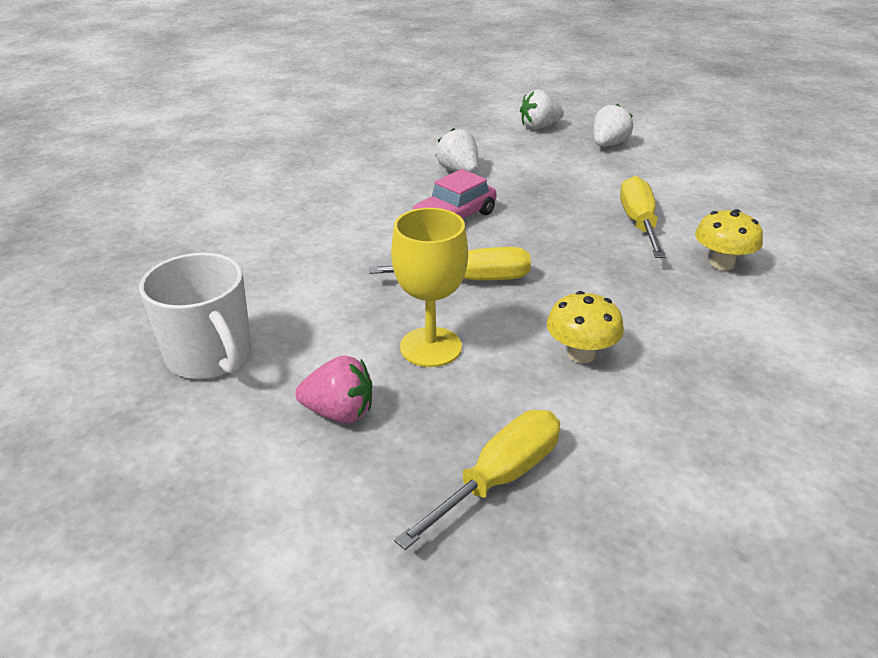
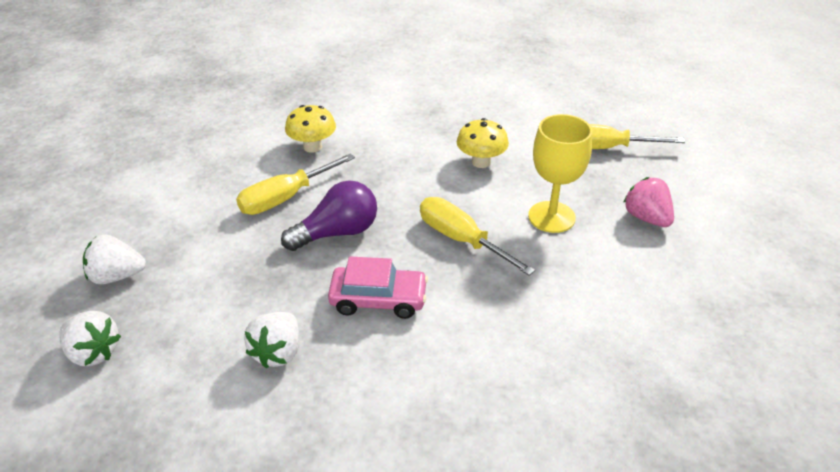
camera: 130 degrees left, 5 degrees up
(210, 356) = (697, 305): white mug -> none
(557, 229) = (337, 233): none -> purple light bulb

